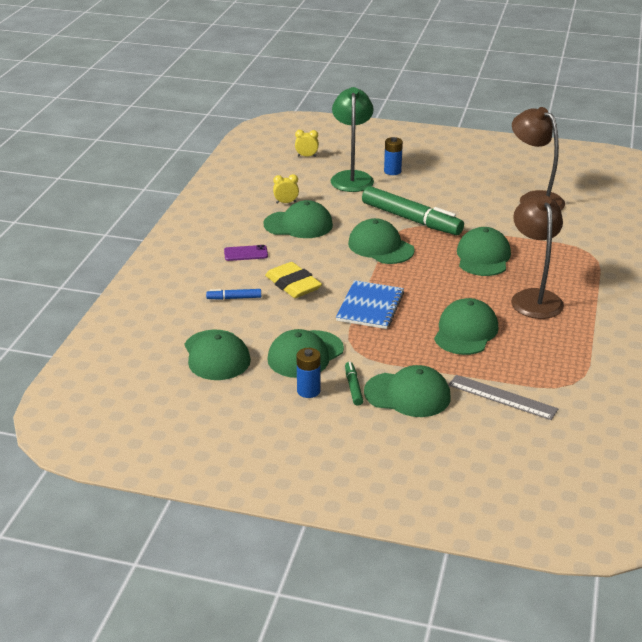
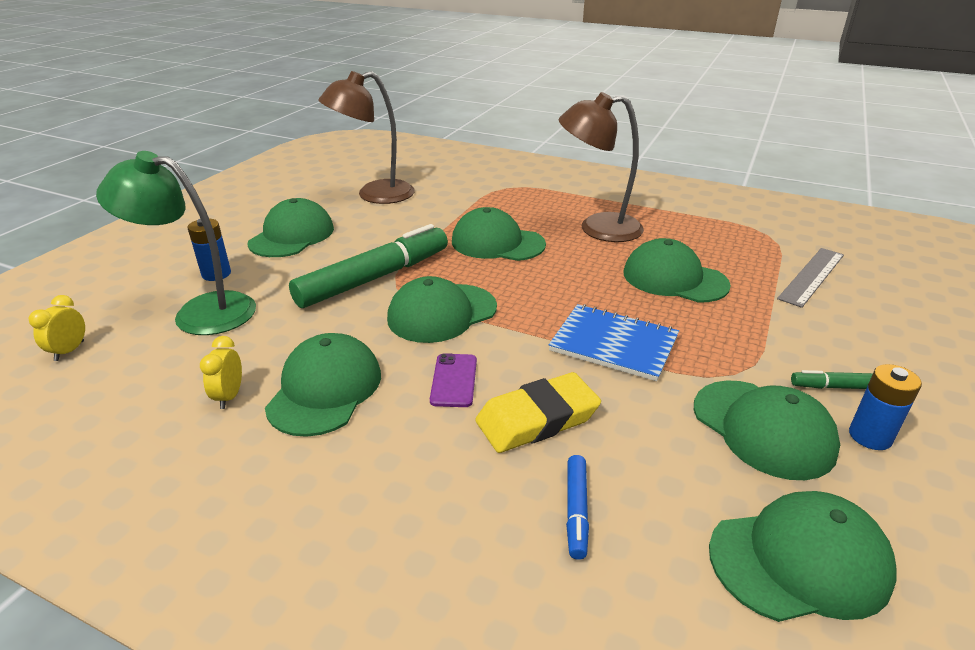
camera: 80 degrees left, 0 degrees up
(246, 253) = (401, 475): purple phone -> purple phone (454, 380)
(407, 395) = (837, 341): green cap -> green cap (292, 236)

